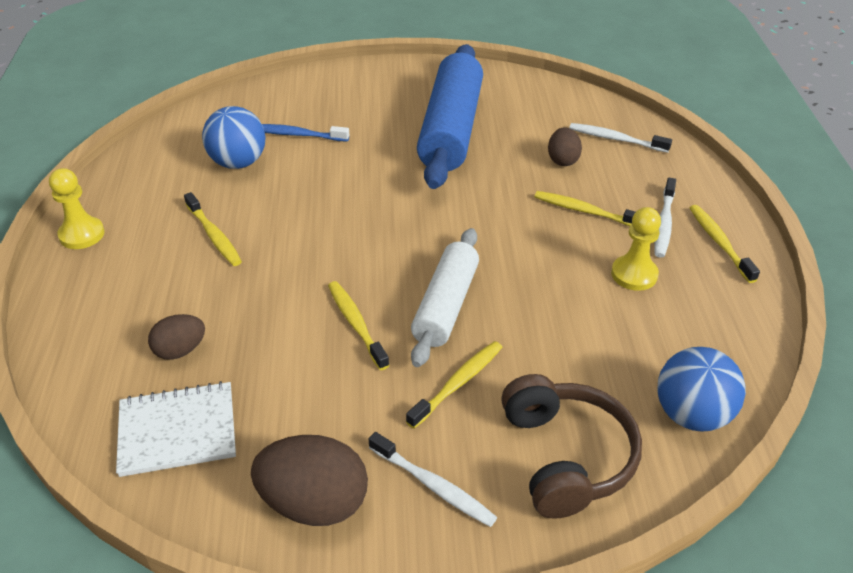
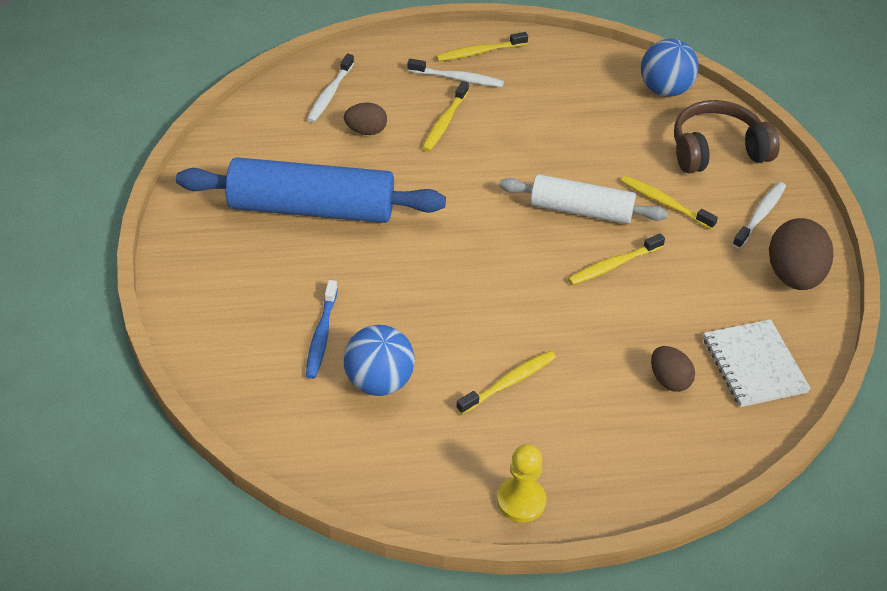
camera: 95 degrees left, 5 degrees up
(634, 274) = (525, 101): yellow pawn -> none

